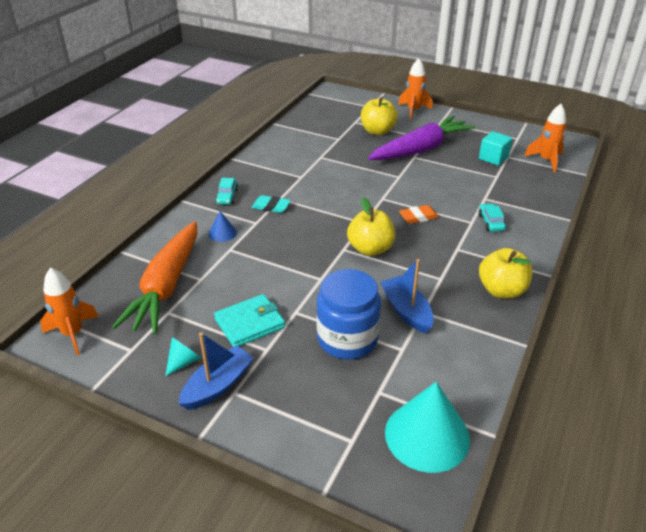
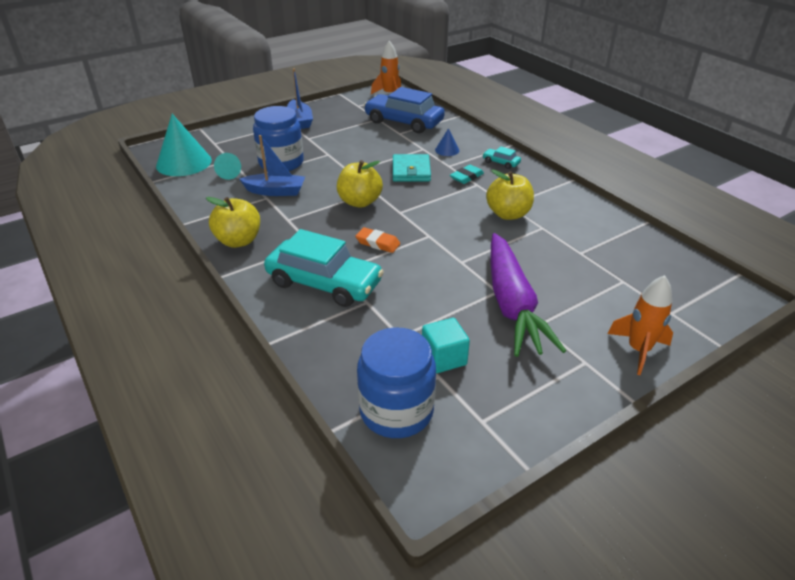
camera: 120 degrees right, 0 degrees up
(166, 286) = (404, 122): orange carrot -> blue car
(183, 362) = (330, 116): turquoise cone -> turquoise cone (228, 174)
(250, 323) = (336, 138): turquoise wallet -> turquoise wallet (411, 171)
(377, 131) = (584, 289): yellow apple -> yellow apple (508, 214)
(418, 217) = (378, 243): orange eraser -> orange eraser turned 75 degrees counterclockwise
(491, 222) = (324, 283): turquoise car -> turquoise car, size x2.35
(546, 160) = (396, 411): orange rocket -> blue jar

